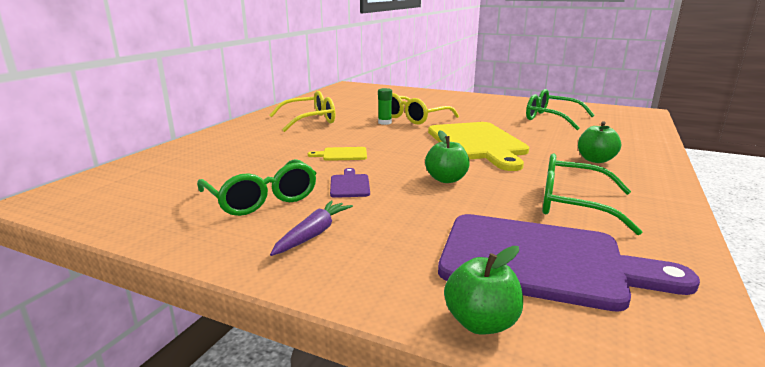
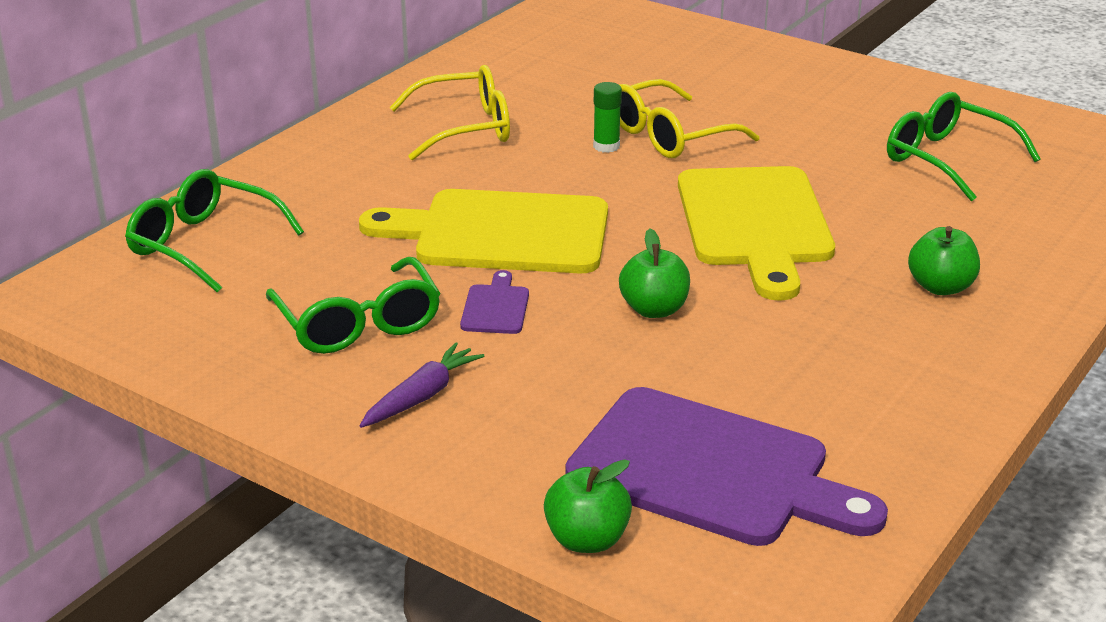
camera: 10 degrees right, 10 degrees up
(342, 154) = (502, 233): yellow cutting board -> yellow cutting board, size x2.42
(572, 204) = (822, 381): green glasses -> green glasses (203, 244)

